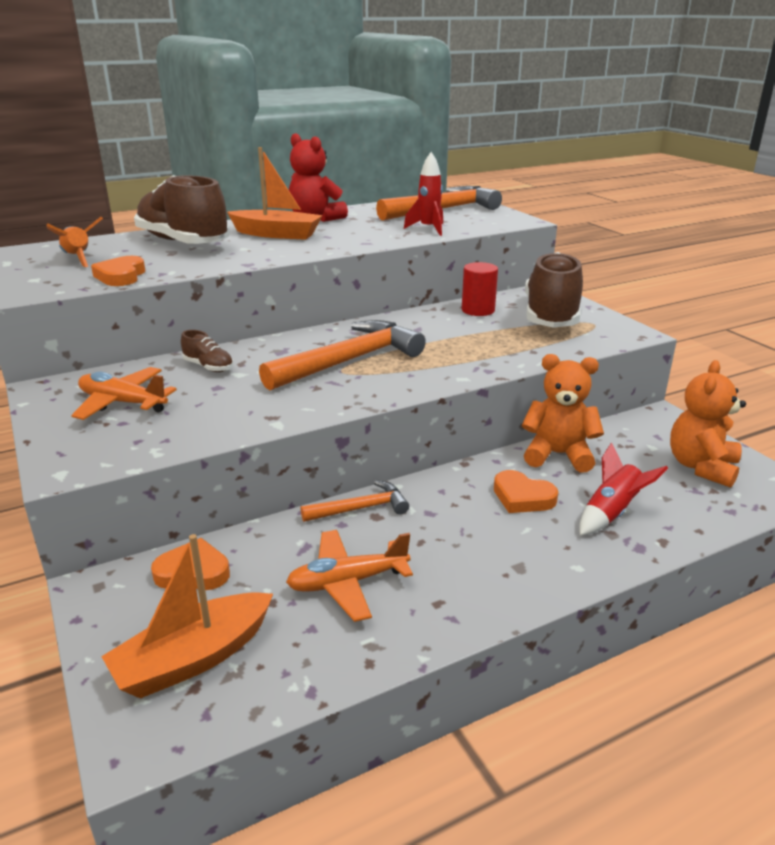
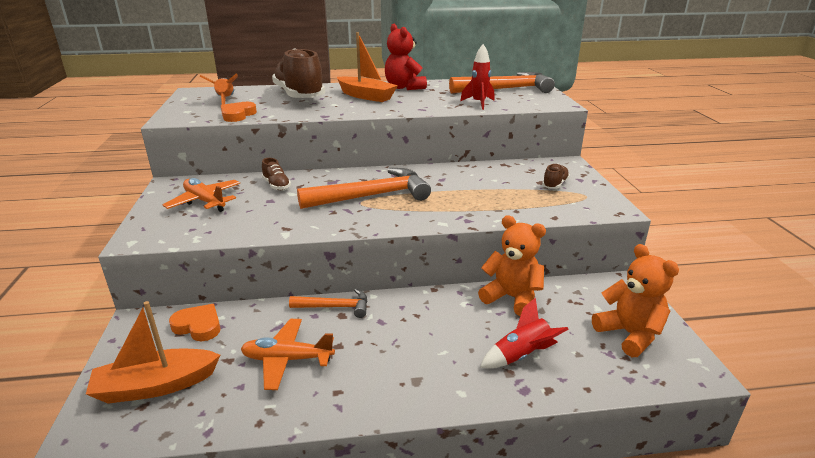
camera: 20 degrees right, 0 degrees up
(478, 310) = (500, 171): red cylinder -> none
(522, 497) = (458, 325): orange heart -> none
(551, 316) = (555, 184): brown shoe -> brown shoe, size x0.42
(701, 467) = (629, 334): orange teddy bear -> orange teddy bear turned 105 degrees clockwise

